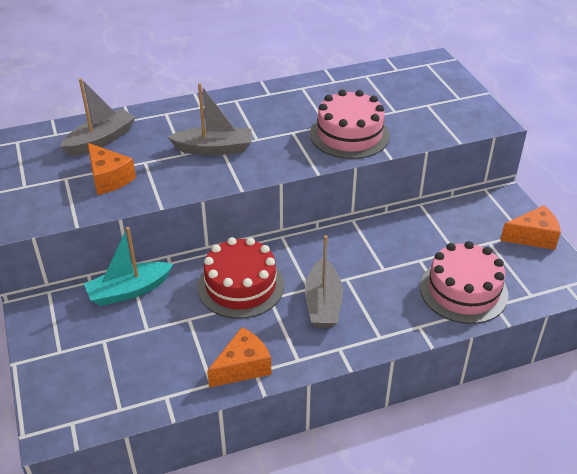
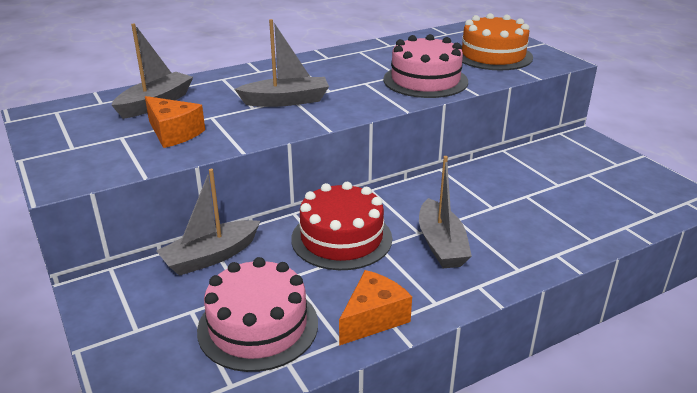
camera: 10 degrees left, 10 degrees down
(129, 291) = (211, 256): turquoise boat -> grey boat
(429, 106) = (493, 55): none -> orange cake
(463, 291) = (586, 217): pink cake -> pink cake (258, 326)
(533, 237) = (629, 166): orange cheese -> none

